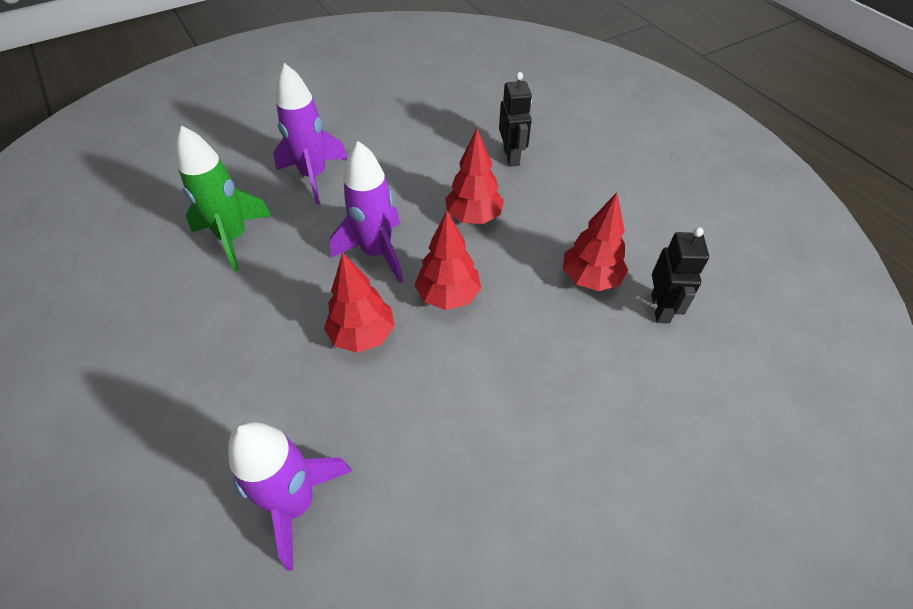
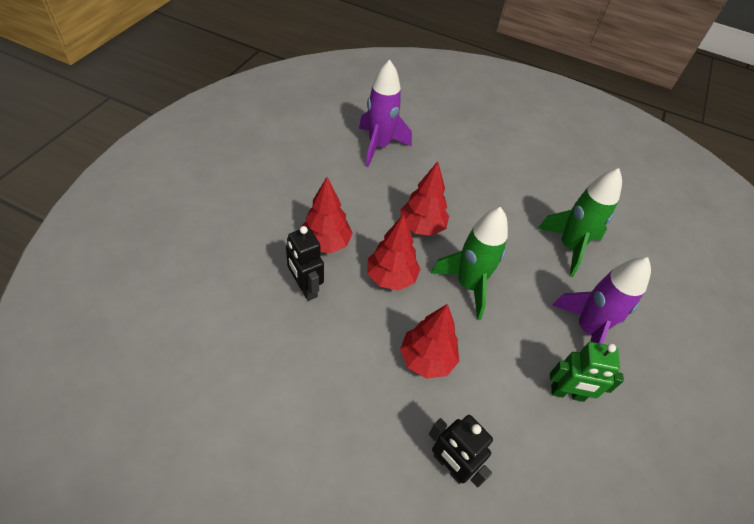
camera: 140 degrees right, 0 degrees up
(376, 253) = (468, 285): purple rocket -> green rocket
(384, 152) = (567, 393): none -> green robot
(590, 278) = (294, 347): red tree -> red tree (326, 243)
(660, 308) = (225, 347): black robot -> black robot (305, 288)

